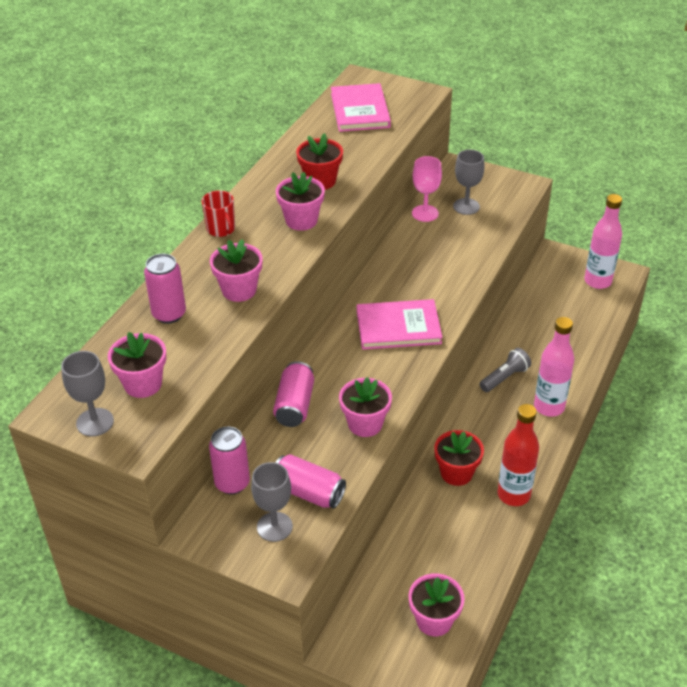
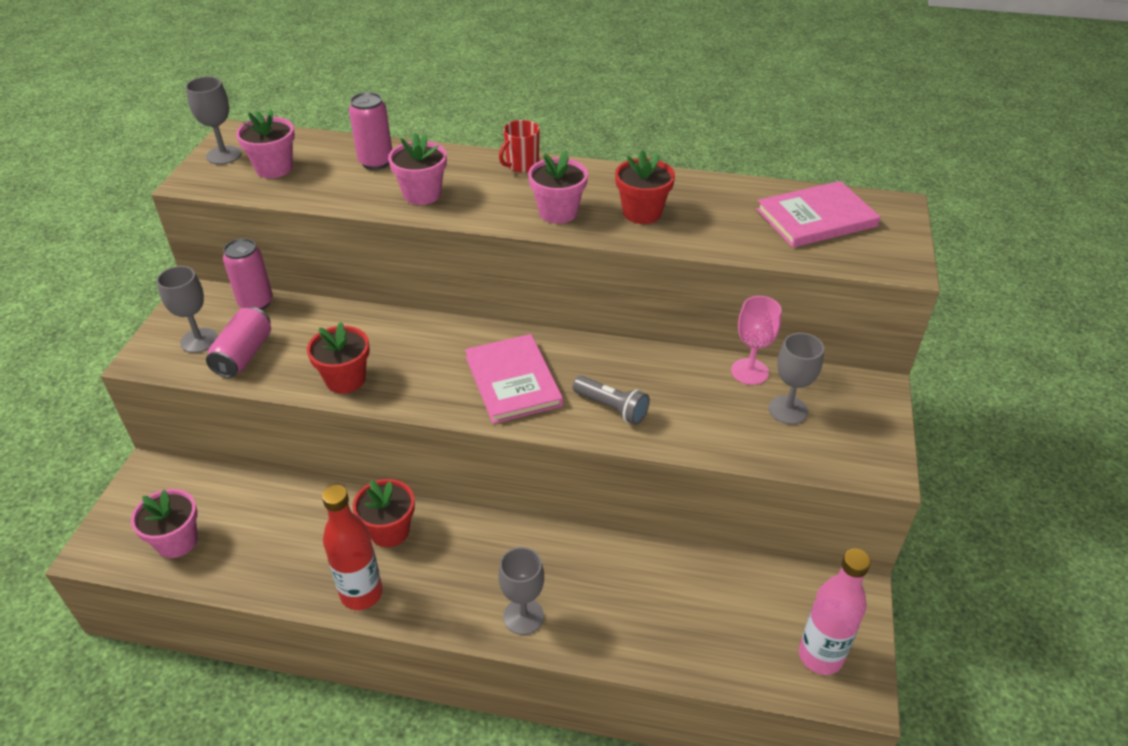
camera: 75 degrees right, 0 degrees up
(295, 405) = (367, 323): pink can -> none
(365, 424) = (345, 379): pink flower pot -> red flower pot
(505, 377) = (565, 559): grey flashlight -> grey flashlight (612, 408)
(549, 407) = (523, 616): pink bottle -> grey goblet

